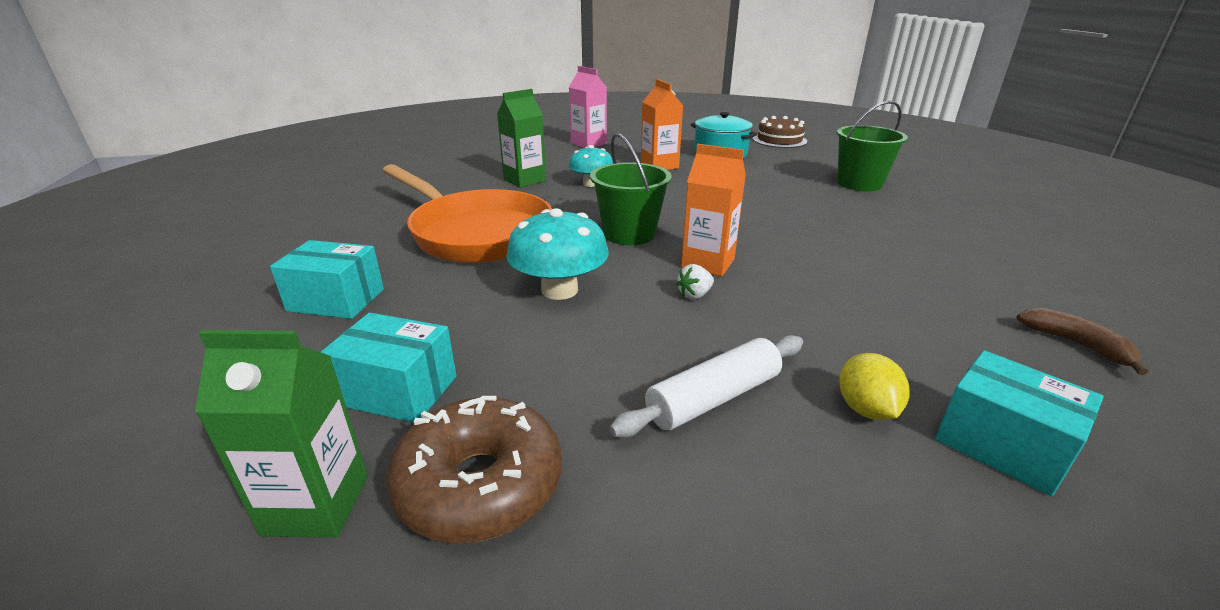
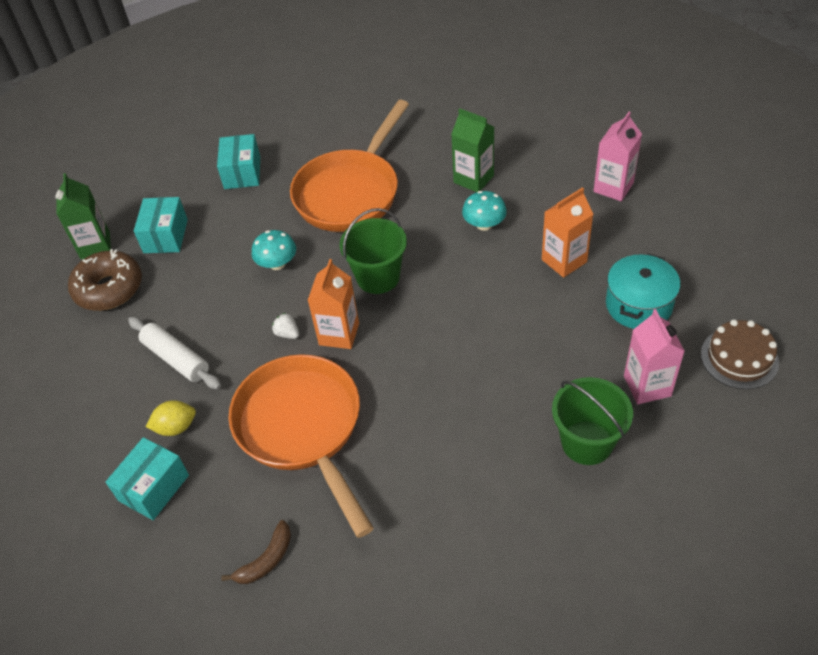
camera: 80 degrees right, 20 degrees up
(559, 290) = (277, 263): turquoise mushroom -> turquoise mushroom, size x0.66
(802, 162) = (647, 386): none -> pink carton
(858, 300) = (303, 429): none -> orange pan

